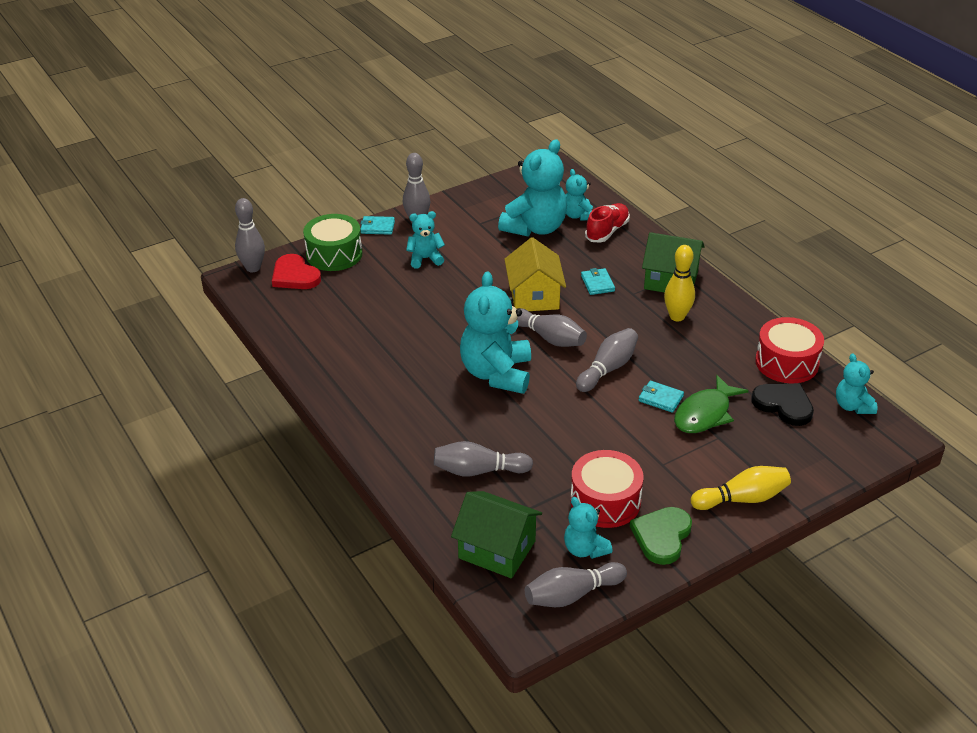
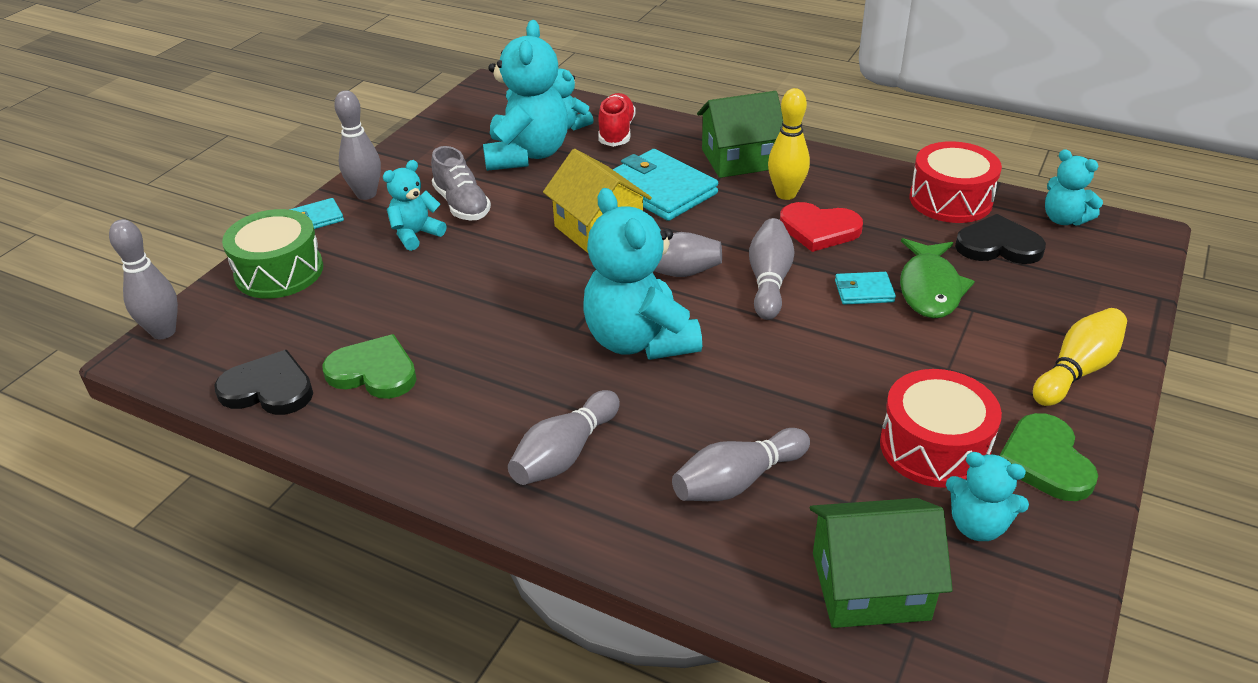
camera: 30 degrees left, 0 degrees up
(283, 321) = (268, 389): none -> black heart
(295, 276) = (240, 319): red heart -> red heart (819, 229)
(341, 333) = (374, 372): none -> green heart
(467, 249) = (462, 205): none -> grey shoe
(572, 595) = (1029, 601): grey bowling pin -> grey bowling pin (565, 454)
(597, 283) = (660, 190): turquoise wallet -> turquoise wallet, size x2.01

